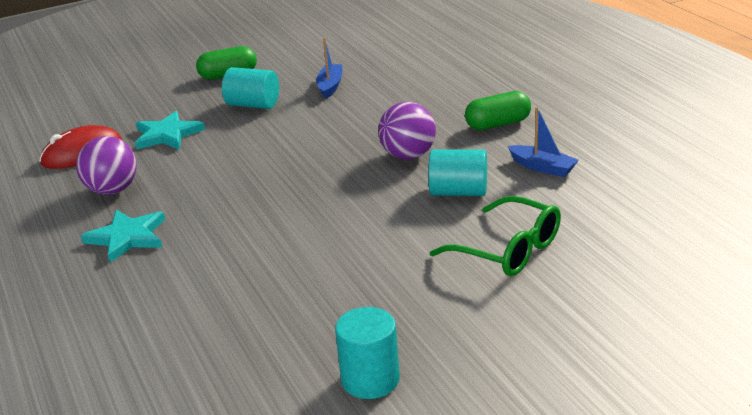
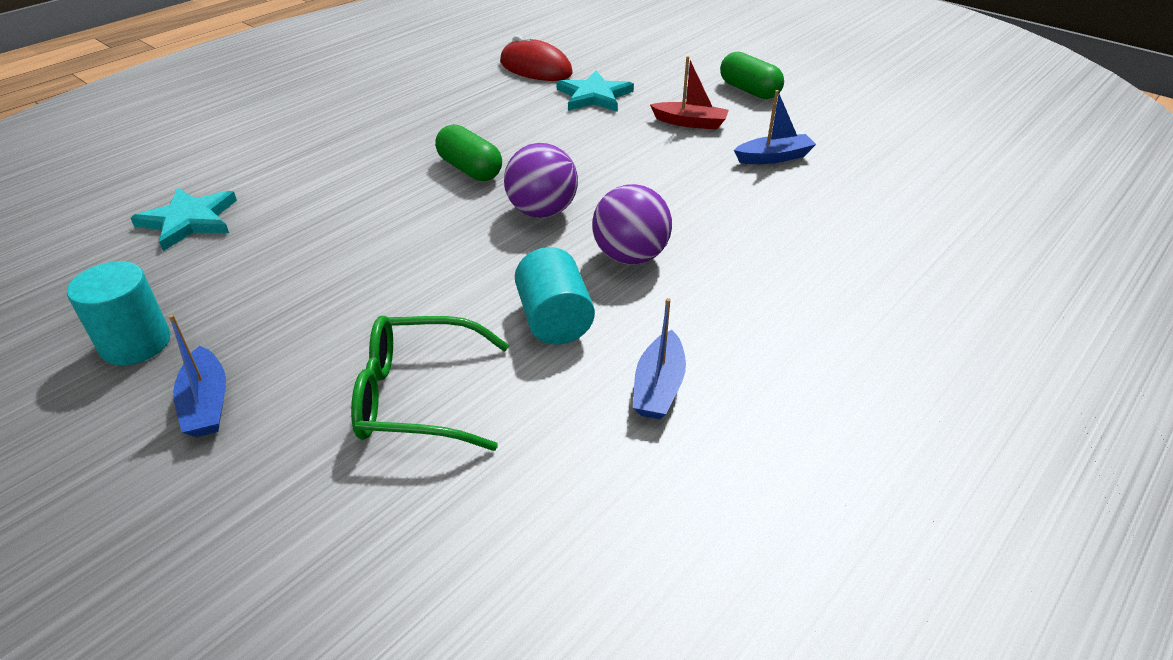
camera: 65 degrees right, 10 degrees up
(112, 190) = (473, 101): purple ball -> purple ball (542, 212)
(127, 237) = (390, 132): turquoise star -> turquoise star (189, 221)
(253, 105) = (690, 123): turquoise cylinder -> red boat
(468, 340) = (207, 404): none -> blue boat
(498, 124) = (765, 315): green capsule -> green capsule (470, 169)
(508, 250) = (418, 396): green glasses -> green glasses turned 75 degrees clockwise

